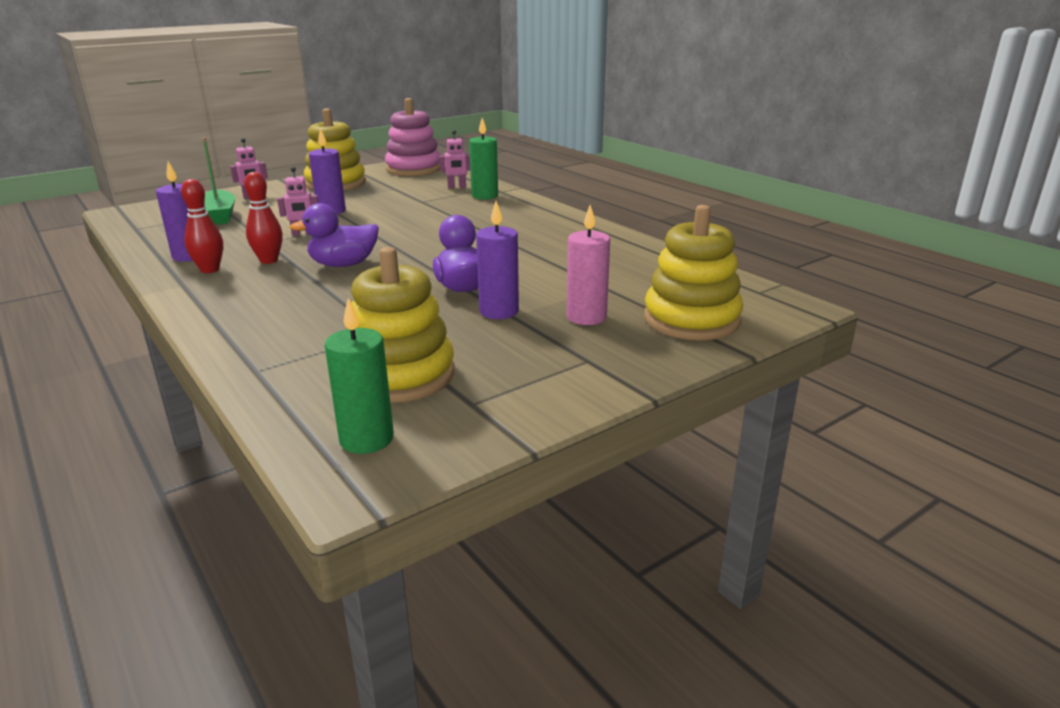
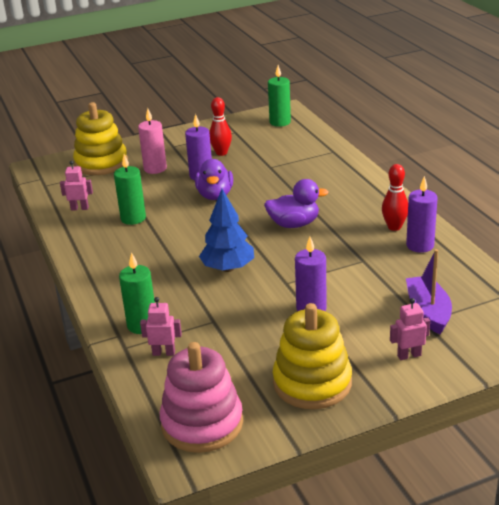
camera: 165 degrees left, 5 degrees up
(219, 216) = (428, 312): green boat -> purple boat
(269, 260) = (352, 234): red bowling pin -> red bowling pin (221, 153)
(303, 233) = (333, 269): pink robot -> pink robot (79, 208)
(400, 375) = (263, 144): yellow stacking toy -> none
(419, 228) = (228, 268): none -> blue tree
(561, 257) = (133, 218): none -> green candle

